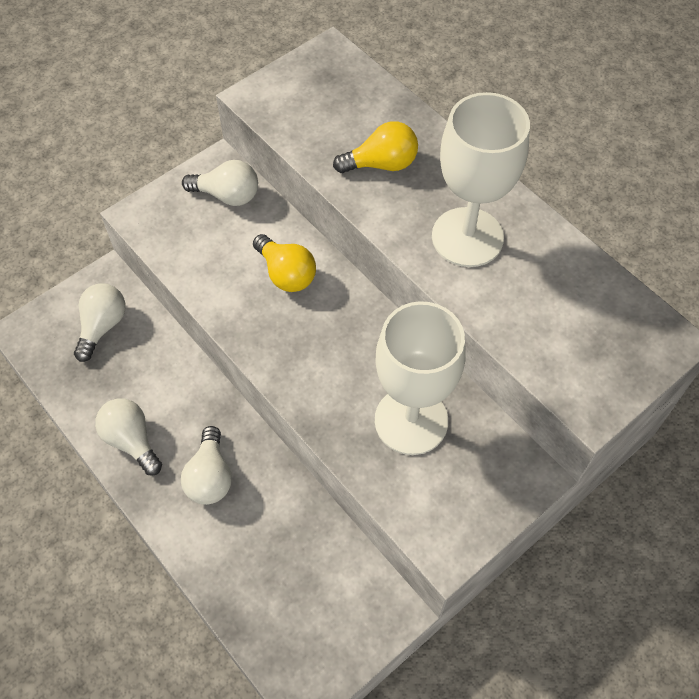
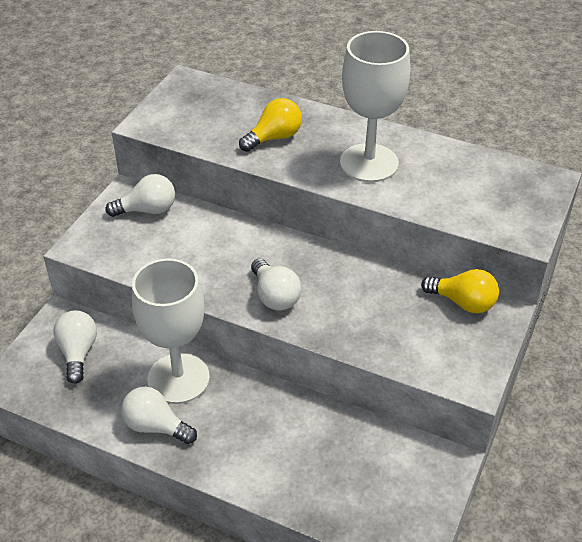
camera: 25 degrees left, 15 degrees down
(210, 477) = (240, 427): white light bulb -> white light bulb (275, 296)
(286, 274) = (230, 247): yellow light bulb -> yellow light bulb (463, 302)
(411, 420) = (391, 309): white goblet -> white goblet (178, 378)

